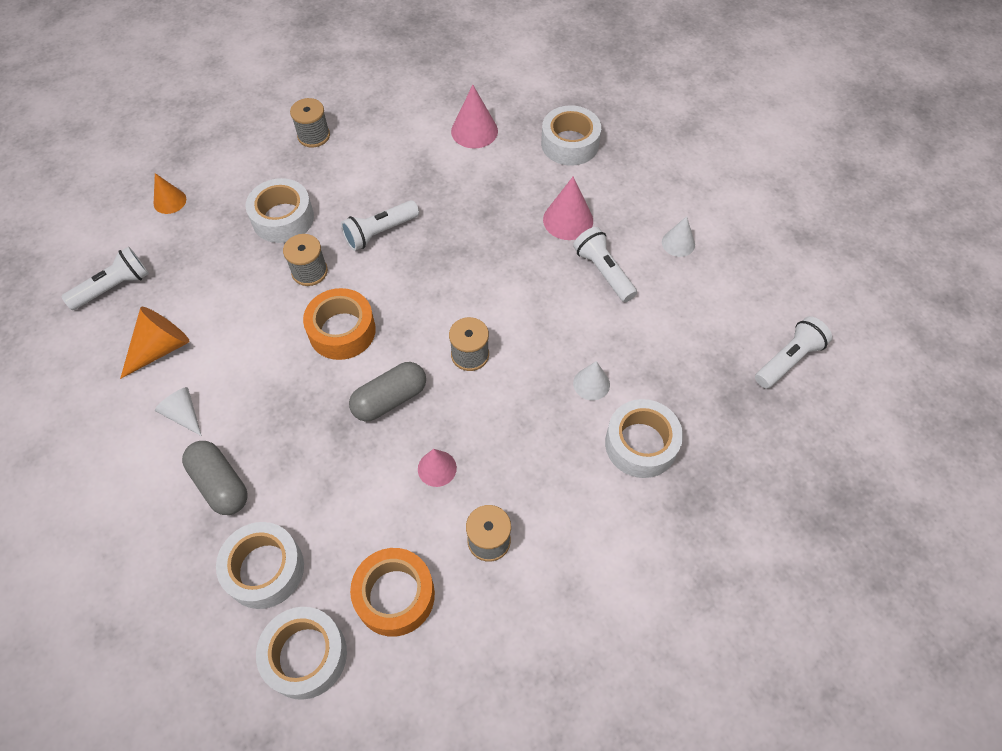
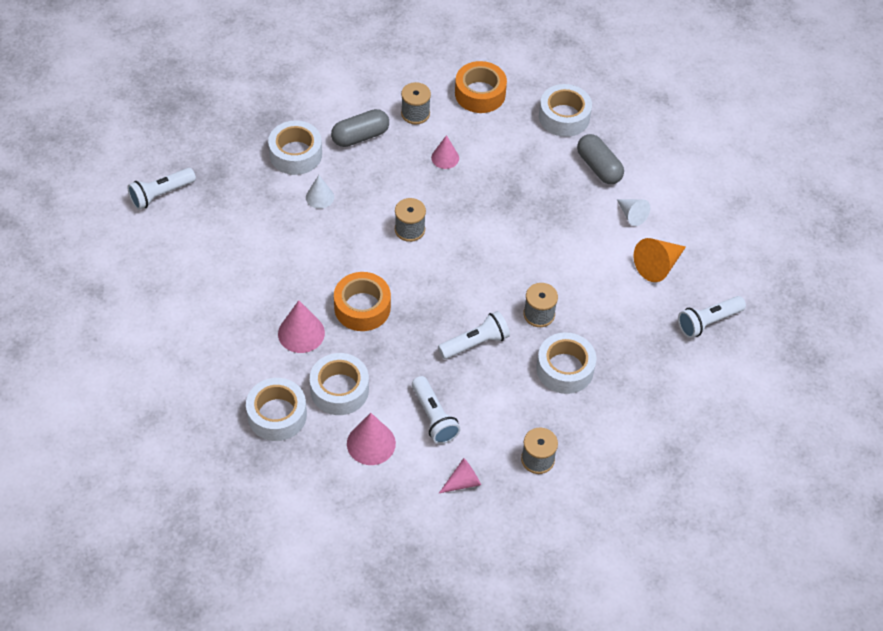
camera: 175 degrees left, 5 degrees down
(170, 201) = (674, 401): orange cone -> none
(305, 655) = (536, 73): white tape -> white tape (339, 390)
(342, 331) = (511, 261): orange tape -> orange tape (362, 307)
(384, 111) = (463, 482): none -> pink cone
(390, 399) = (475, 206): grey capsule -> grey capsule (360, 136)
(603, 271) = (283, 282): white flashlight -> white flashlight (433, 417)
(678, 243) = (209, 298): white cone -> none

